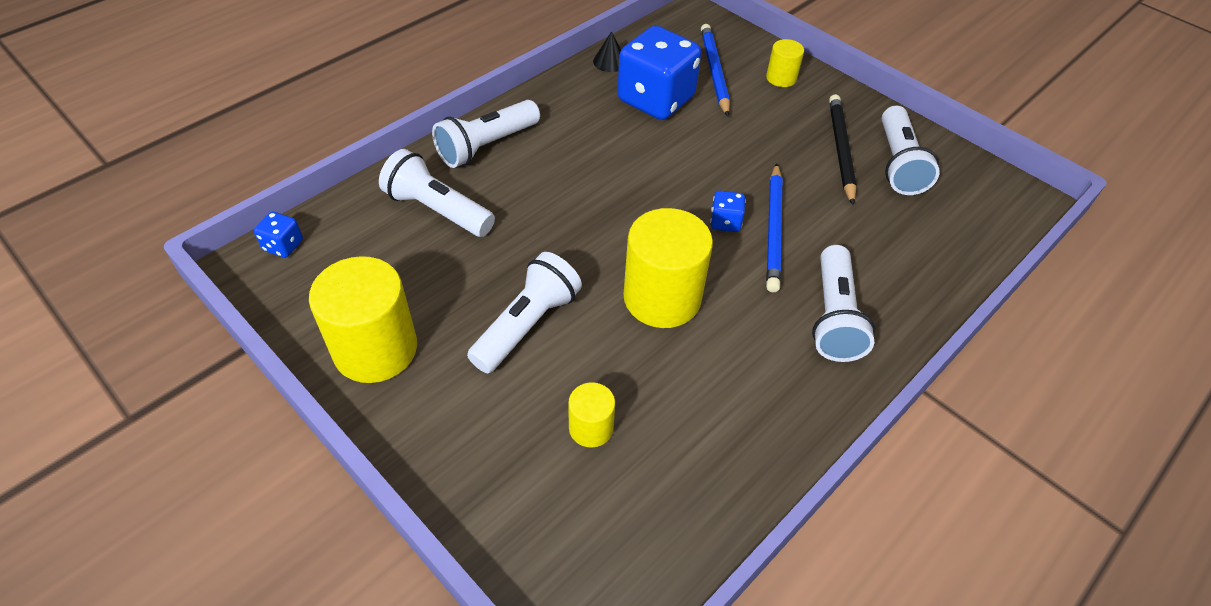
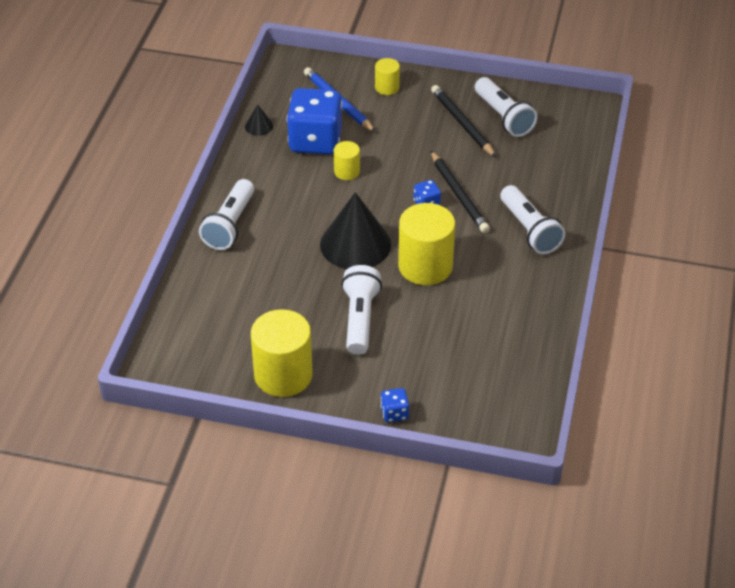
camera: 30 degrees left, 5 degrees down
(283, 245) = (160, 349): blue dice -> blue dice (394, 413)
(437, 210) = (239, 281): white flashlight -> none
(591, 428) = (443, 352): yellow cylinder -> yellow cylinder (347, 171)
(601, 230) = (355, 244): none -> black cone
(773, 230) = (459, 195): blue pencil -> black pencil

